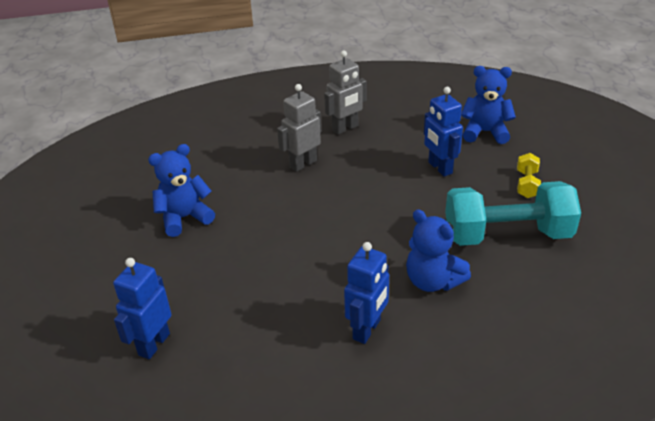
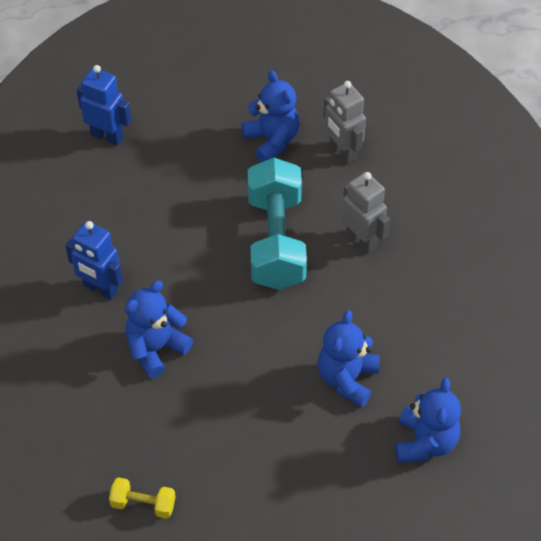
camera: 90 degrees right, 15 degrees up
(345, 128) = (436, 285): grey robot -> grey robot (342, 152)
(439, 168) = (347, 379): blue robot -> blue teddy bear
(507, 235) = (218, 429): turquoise dumbbell -> turquoise dumbbell (276, 241)
(526, 184) = (309, 468): yellow dumbbell -> yellow dumbbell (143, 504)

